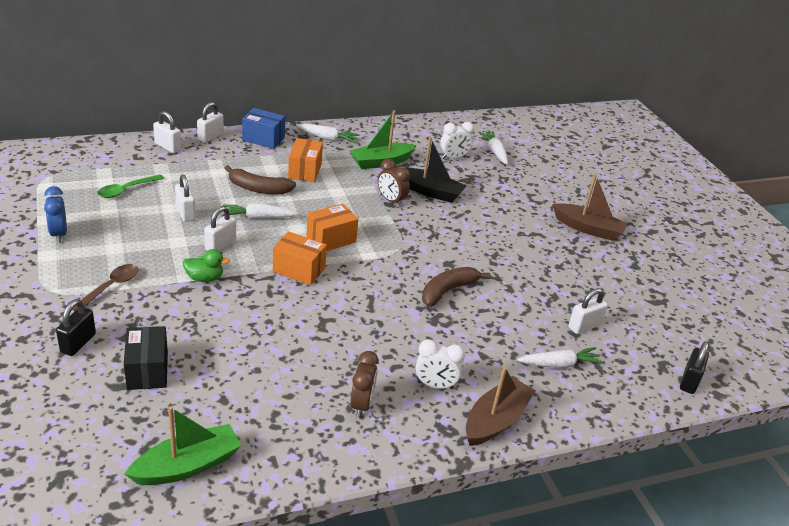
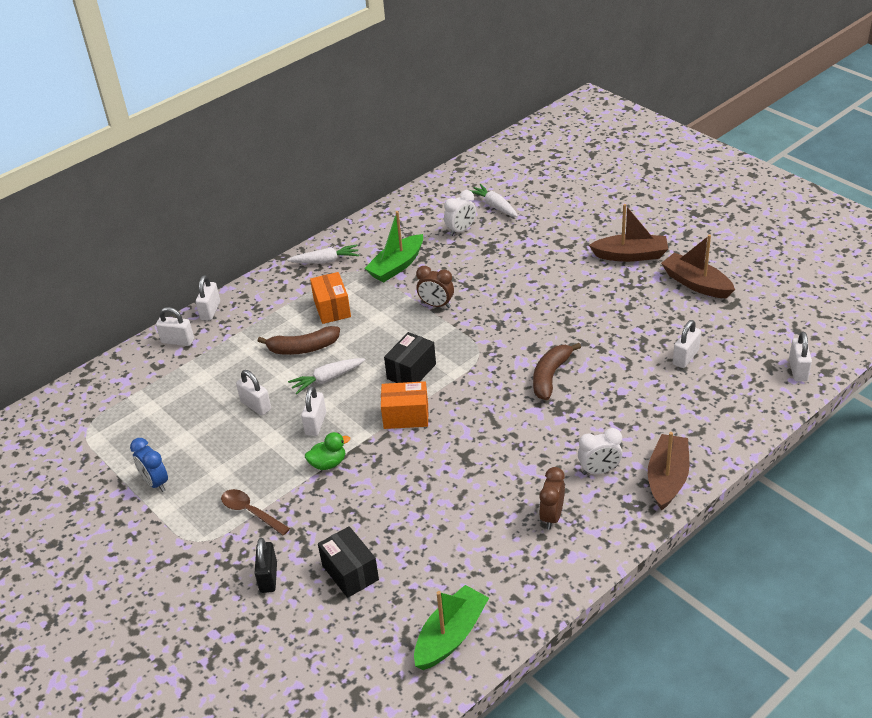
camera: 15 degrees left, 5 degrees up
(110, 287) = (251, 512): brown spoon -> brown spoon turned 60 degrees counterclockwise
(126, 190) = (178, 407): green spoon -> none
(263, 139) = (264, 290): blue box -> none
(331, 239) = (411, 371): orange box -> black box
(362, 404) = (552, 516): brown clock -> brown clock turned 150 degrees counterclockwise
(429, 191) = (464, 279): black boat -> none
(559, 364) = (687, 403): white carrot -> none
(634, 272) = (696, 284): none -> brown boat
(689, 381) = (798, 370): black padlock -> white padlock

